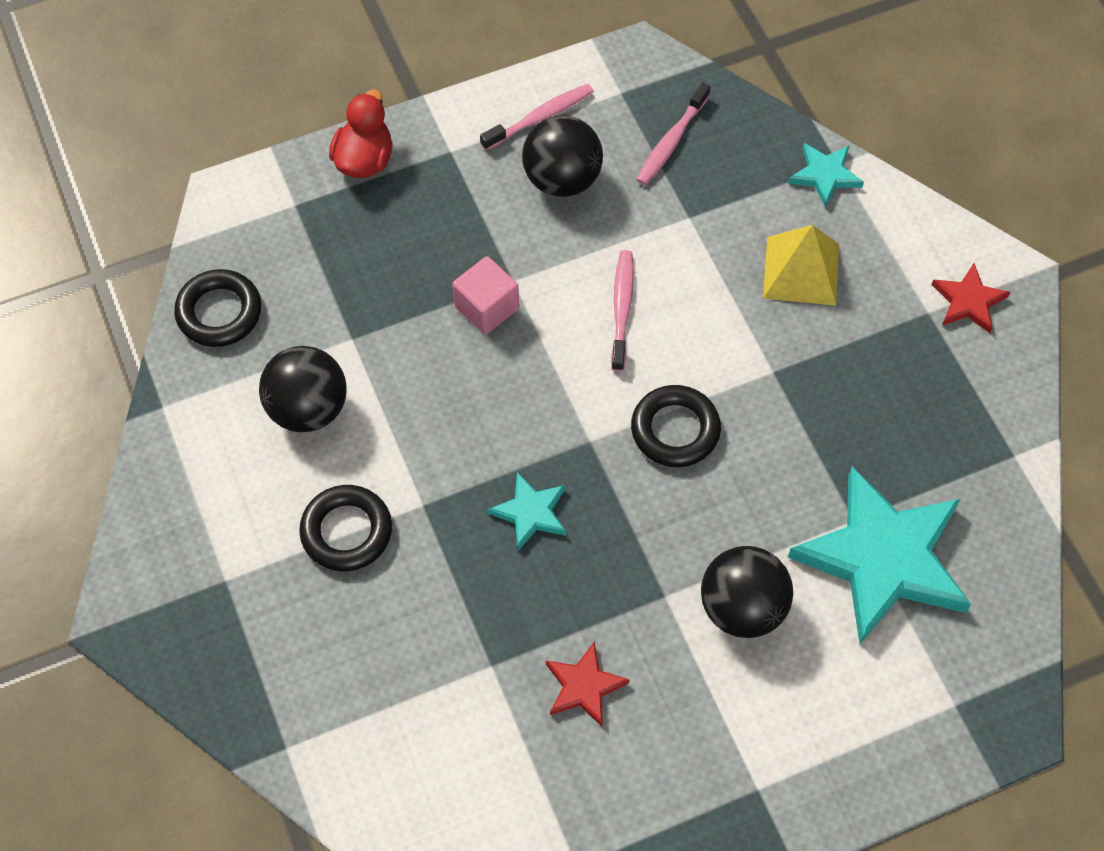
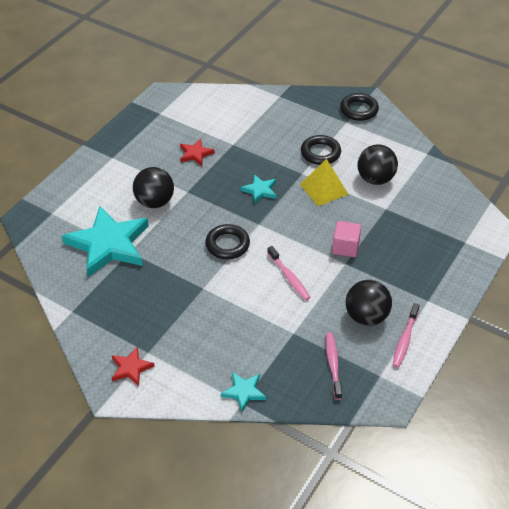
camera: 145 degrees right, 15 degrees down
(219, 312) = (445, 190): black ring -> black ring (359, 110)
(364, 159) = (459, 275): red duck -> none
(801, 270) = (222, 337): yellow pyramid -> yellow pyramid (324, 189)

